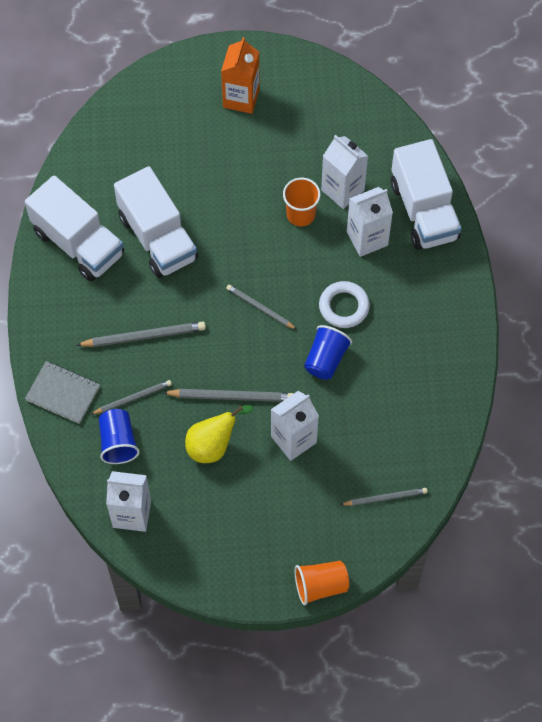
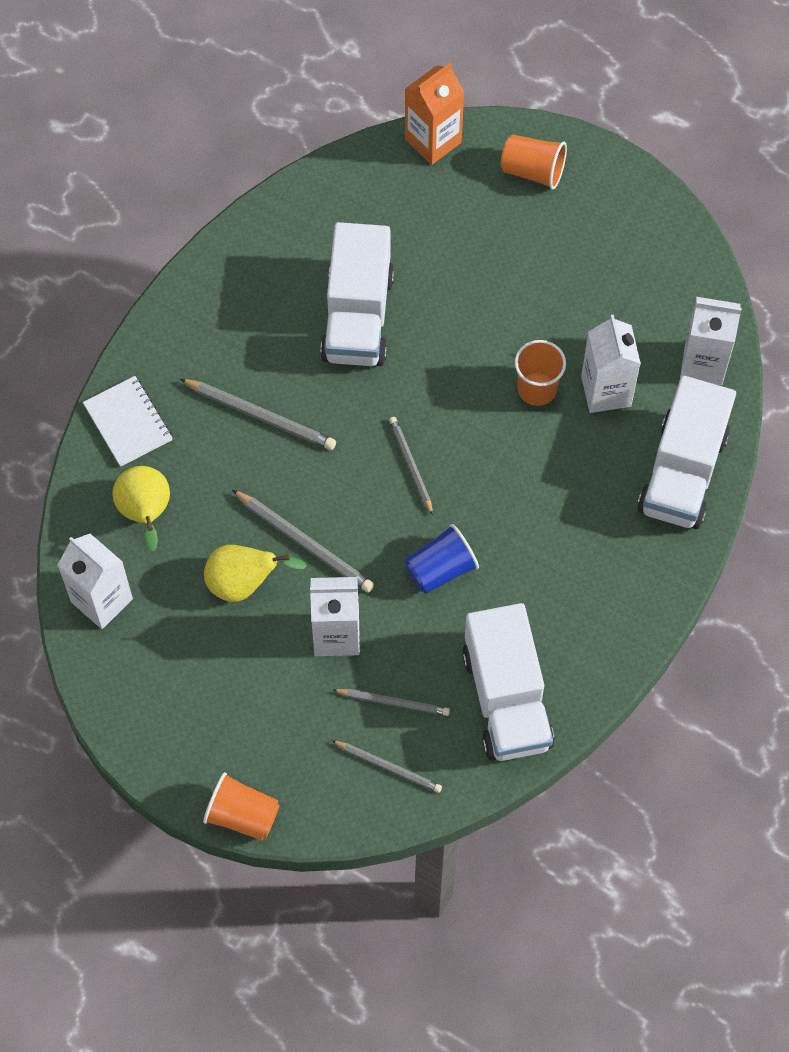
camera: 35 degrees right, 0 degrees up
(63, 393) = (128, 422): grey notebook -> white notebook
(78, 243) = (267, 270): white truck -> white truck (506, 699)
(118, 442) = (146, 513): blue cup -> yellow pear
(133, 398) = (197, 476): grey pencil -> grey pencil (393, 702)
(197, 83) = (532, 171): none -> orange cup
(241, 98) = (569, 217): orange carton -> orange carton (433, 141)
(344, 306) = (506, 523): white ring -> none
(367, 238) = (592, 463): white carton -> white carton (703, 363)

